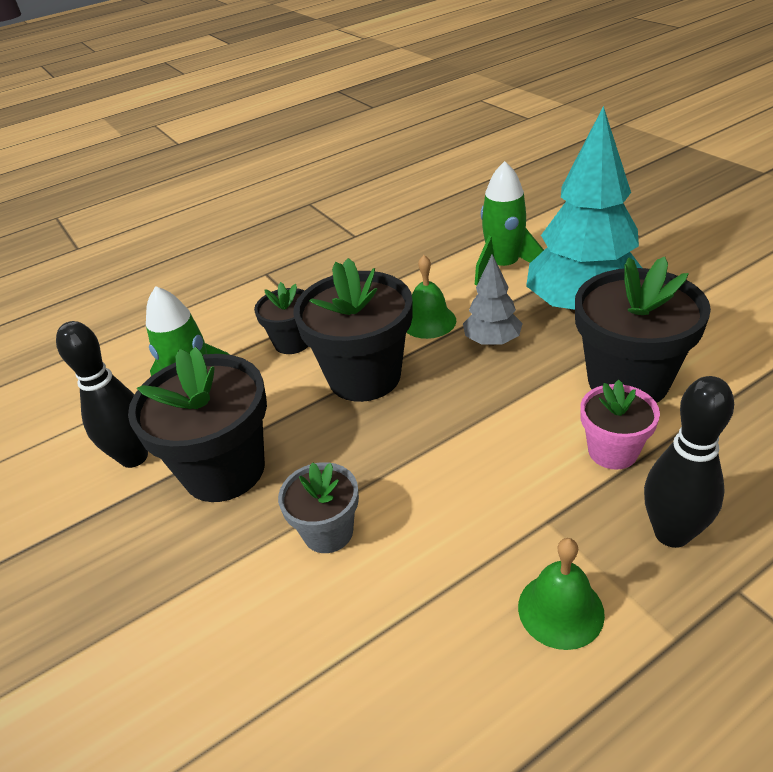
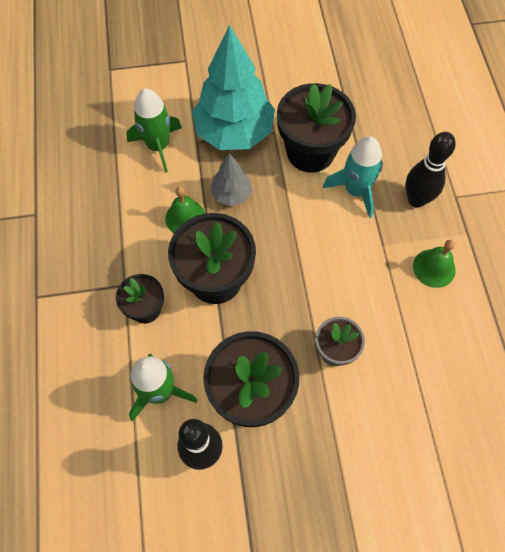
camera: 70 degrees left, 25 degrees up
(612, 451) = (355, 190): pink flower pot -> turquoise rocket

